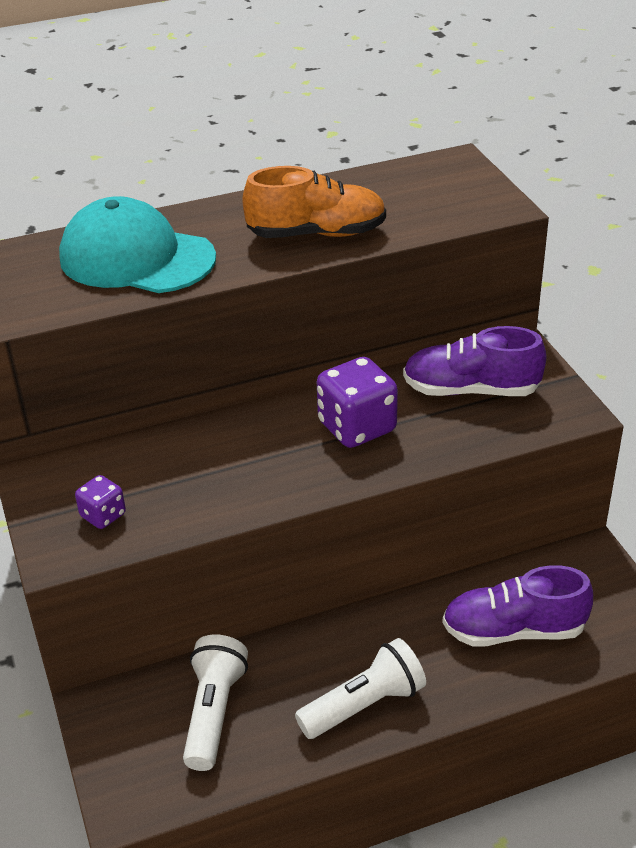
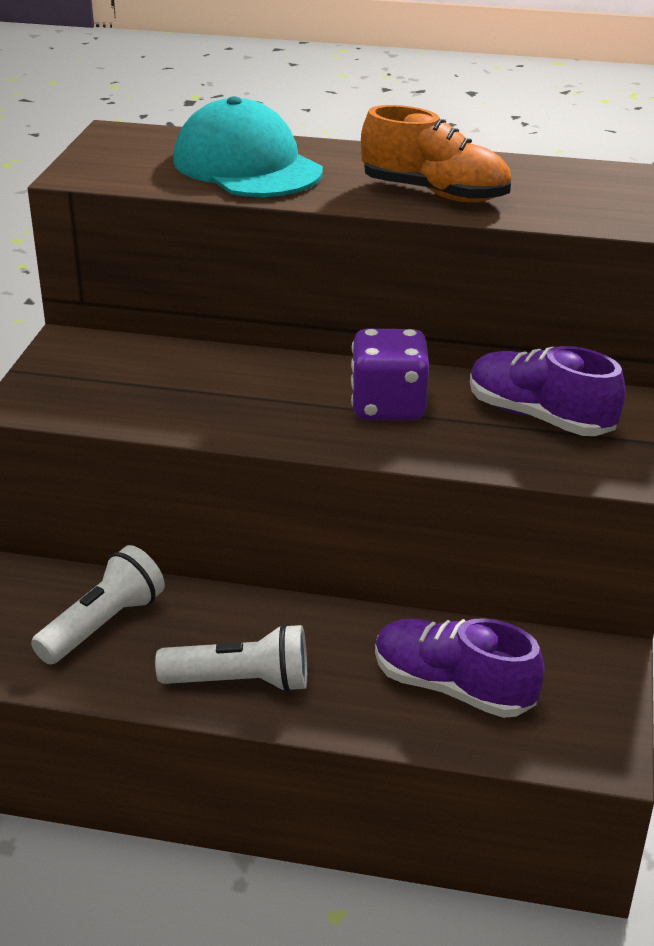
camera: 30 degrees right, 5 degrees down
(103, 515) = (89, 390): purple dice -> none

